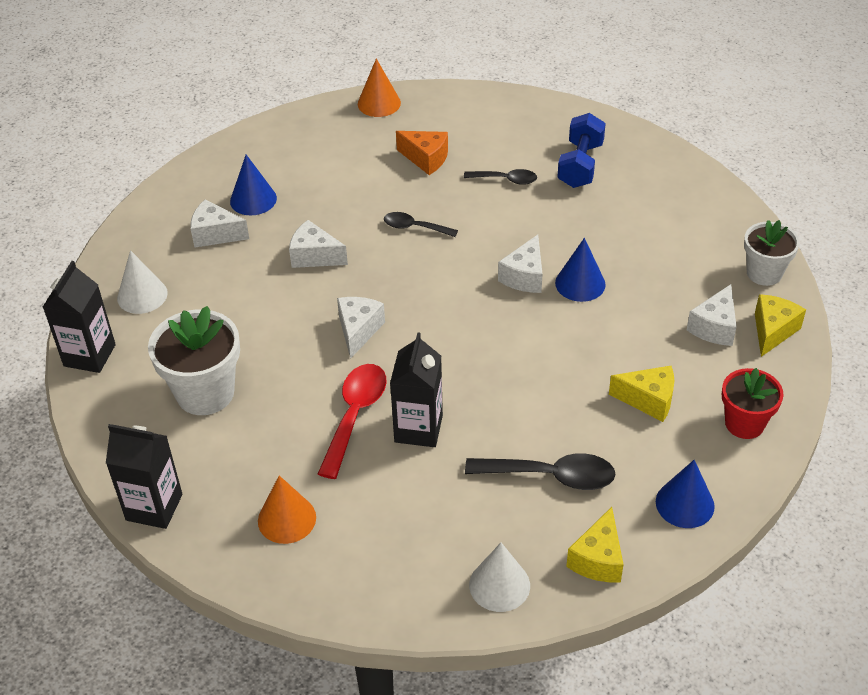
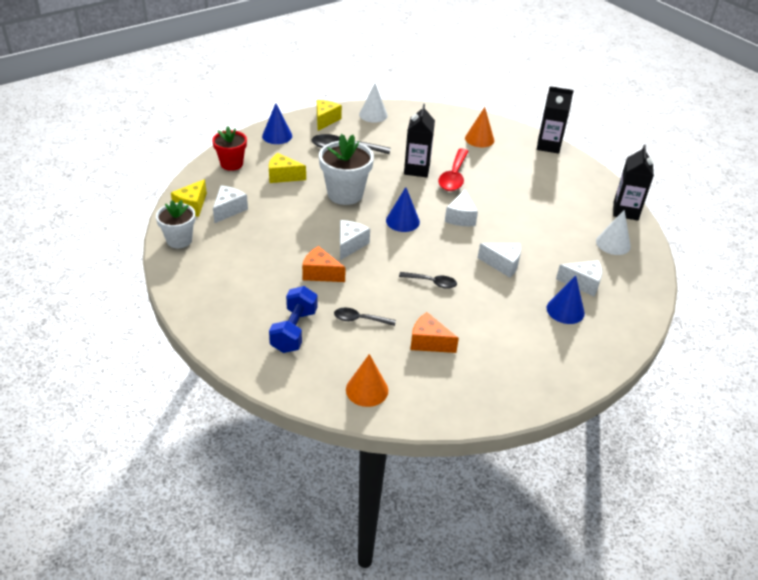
camera: 175 degrees right, 5 degrees down
(205, 393) = (544, 190): white flower pot -> white flower pot (345, 194)
(379, 103) = (481, 407): orange cone -> orange cone (367, 390)
(560, 233) = (320, 273): none -> orange cheese
(580, 283) = (311, 239): blue cone -> blue cone (402, 221)

